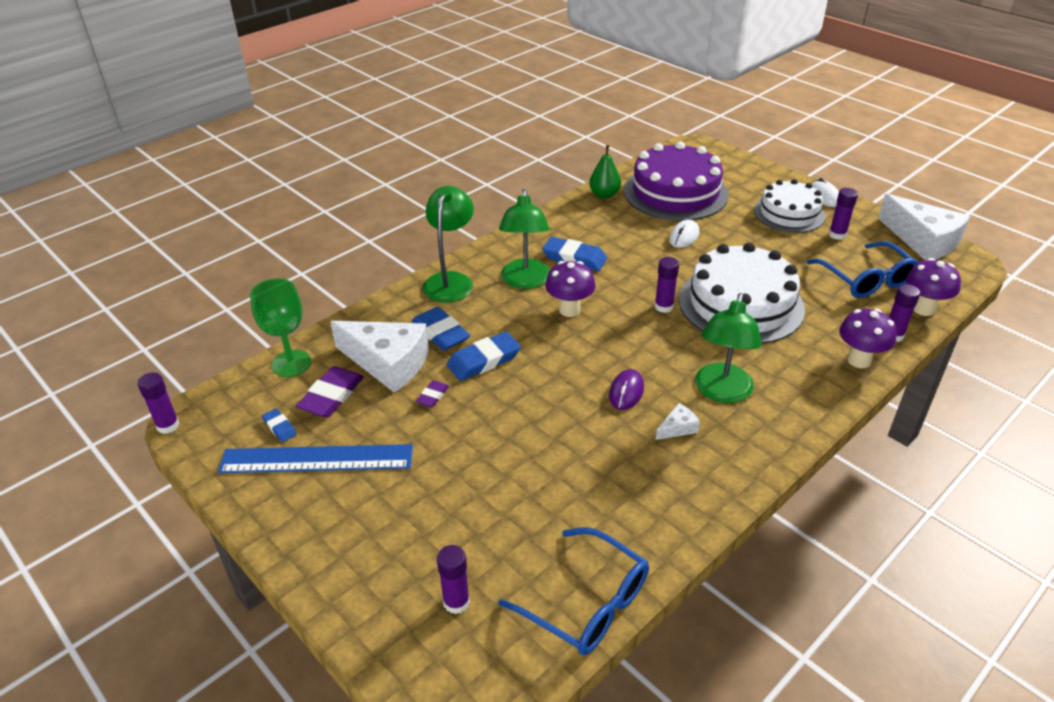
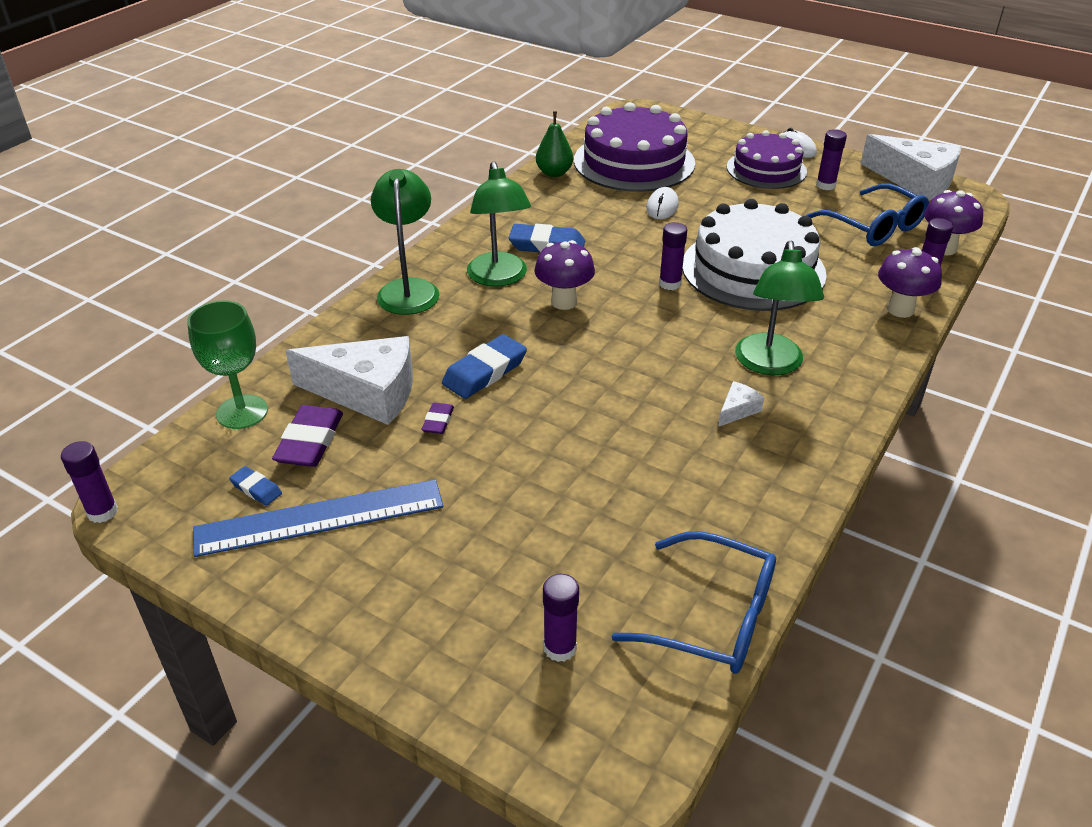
camera: 15 degrees left, 0 degrees up
(441, 333) = (420, 349): blue eraser -> none
(626, 392) = (664, 381): purple mouse -> none
(789, 213) = (766, 169): white cake -> purple cake

